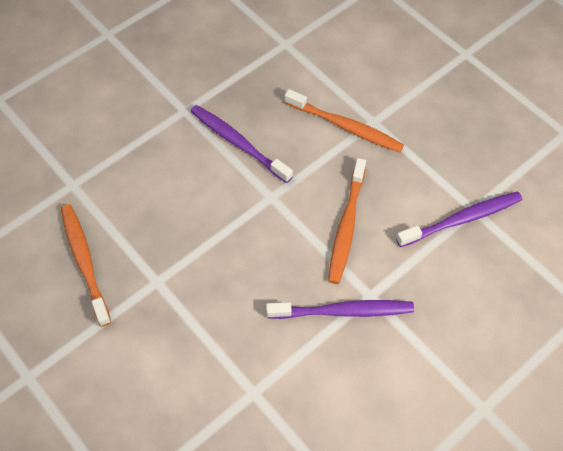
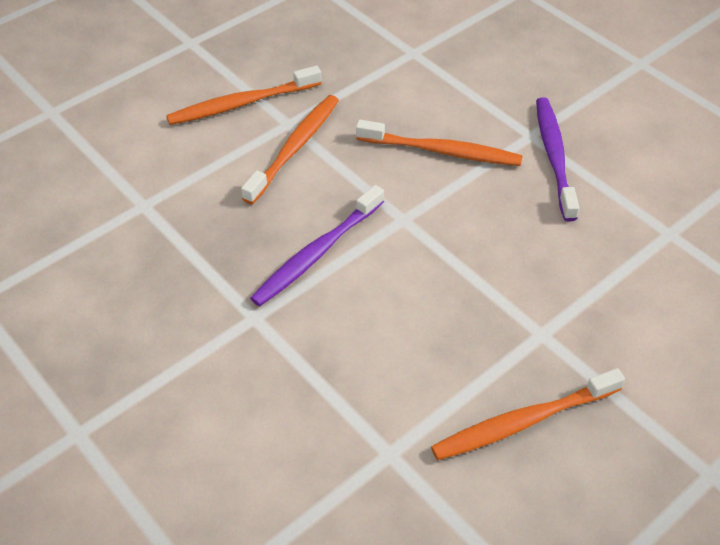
camera: 90 degrees left, 10 degrees down
(394, 91) = (241, 104): none -> orange toothbrush
(462, 219) = (426, 61): purple toothbrush -> none

